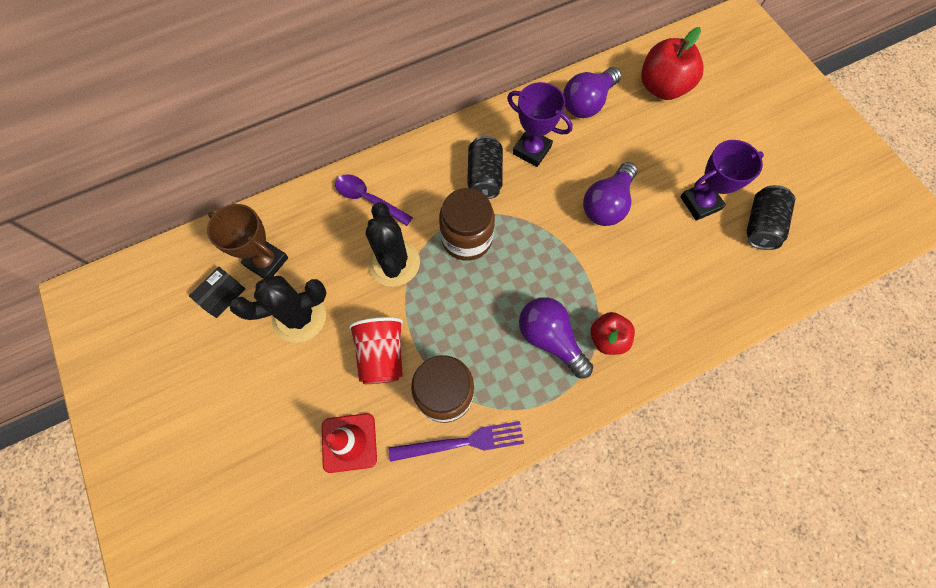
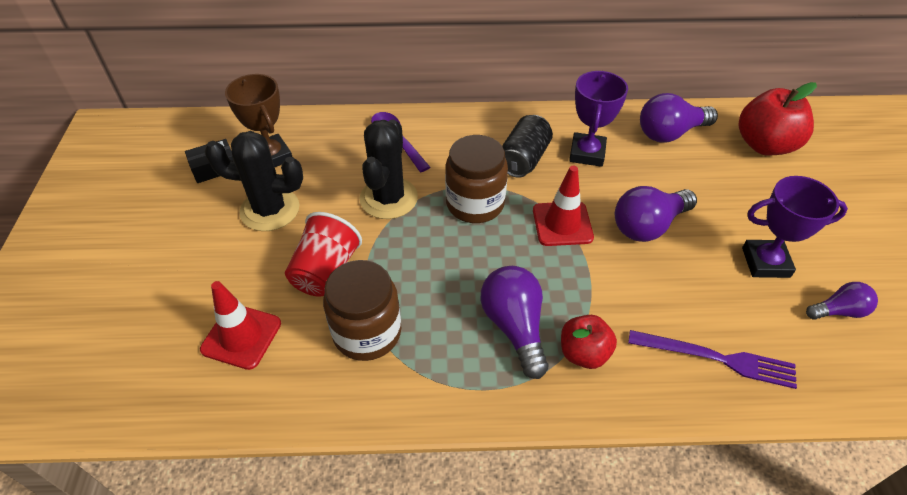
camera: 25 degrees right, 20 degrees down
(462, 442) = (356, 387): purple fork -> purple fork (717, 358)
(532, 150) = (587, 153): purple trophy -> purple trophy turned 45 degrees clockwise
(543, 229) = (562, 224): none -> red traffic cone
(760, 225) = (838, 311): black can -> purple light bulb

